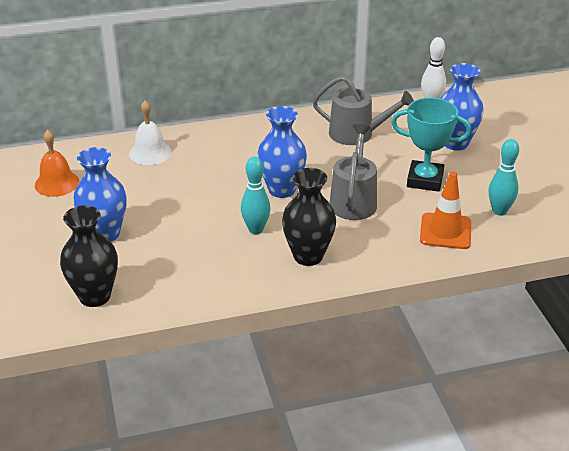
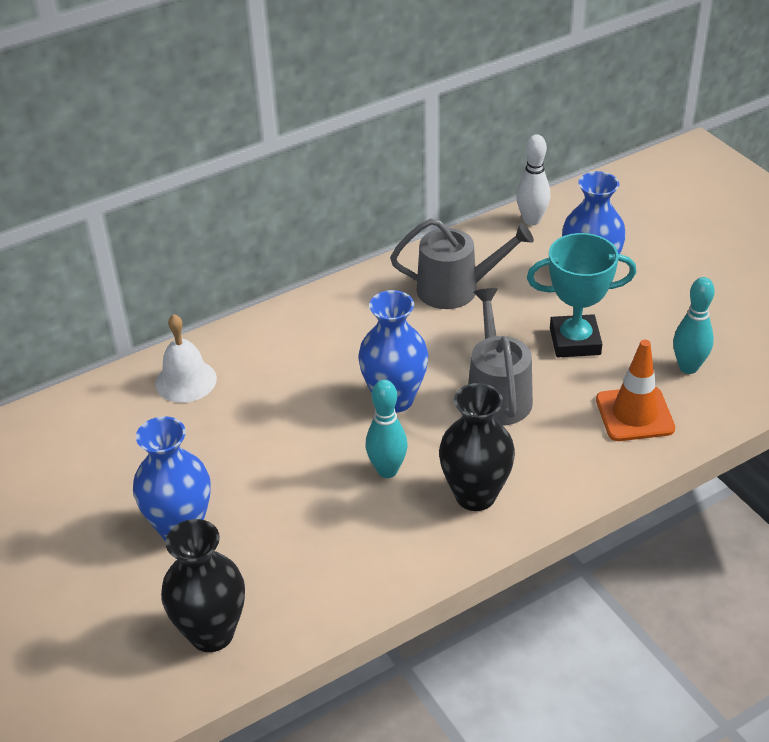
camera: 15 degrees left, 5 degrees up
(57, 183) = (73, 461): orange bell -> none

